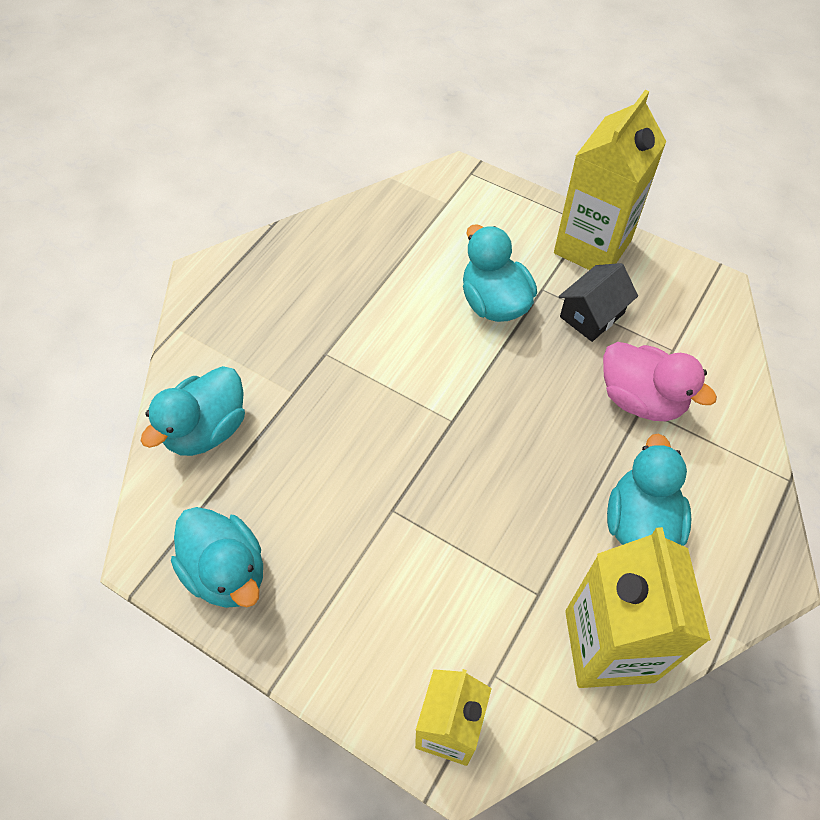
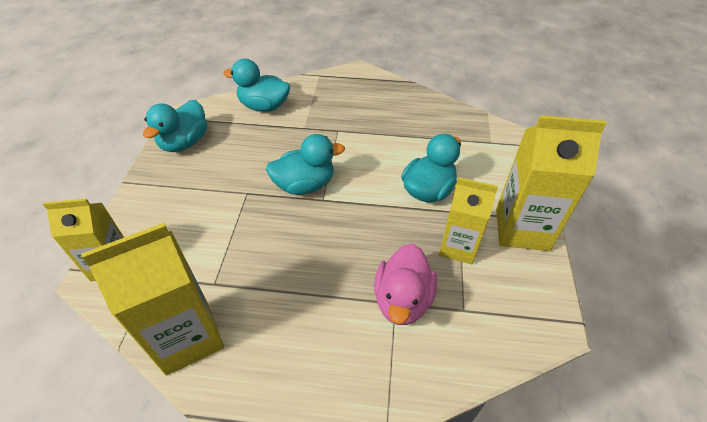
camera: 65 degrees right, 10 degrees down
(592, 315) = (458, 247): black house -> yellow carton
(640, 522) = (293, 329): turquoise duck -> turquoise duck (305, 185)

